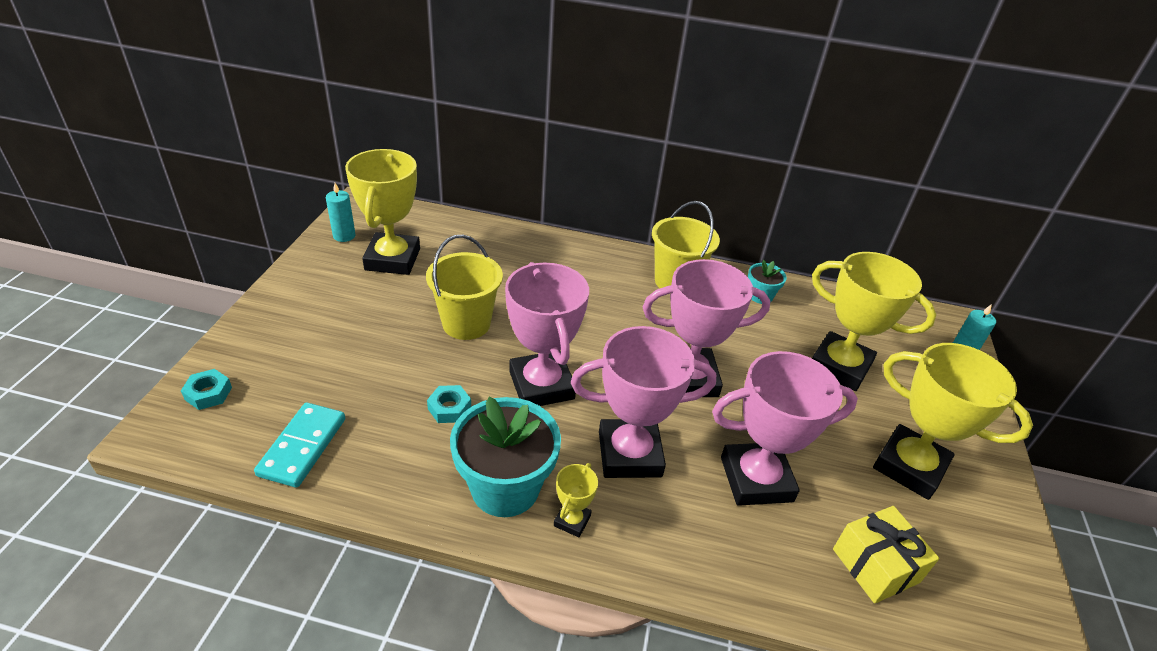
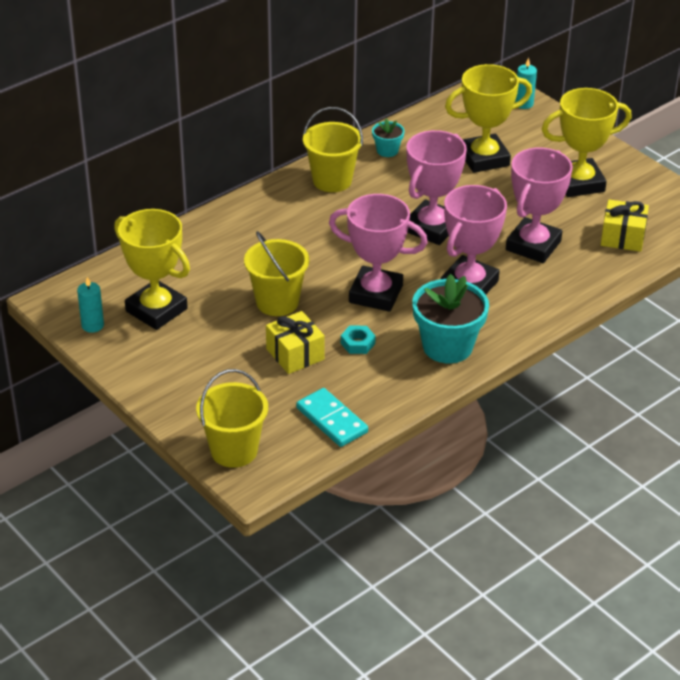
camera: 50 degrees left, 0 degrees up
(208, 393) = (234, 450): turquoise nut -> yellow bucket
(396, 370) = (295, 354): none -> yellow gift
(572, 521) = (495, 331): yellow trophy -> none

